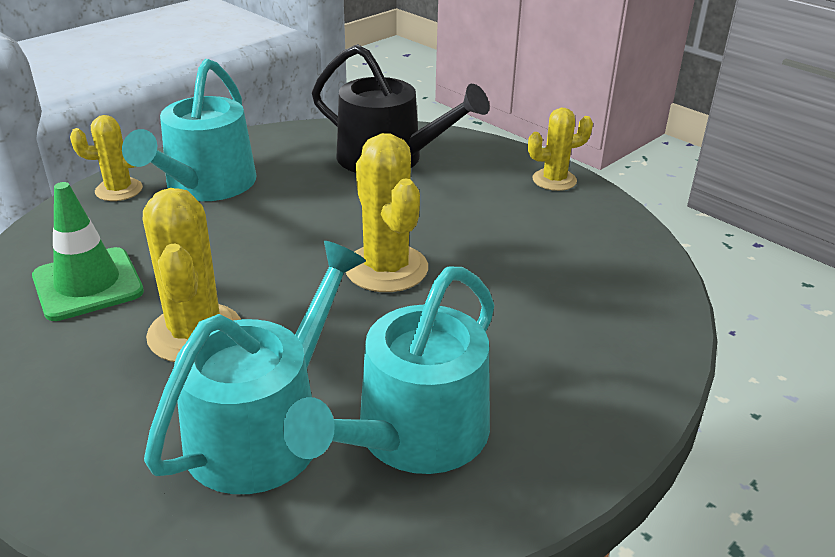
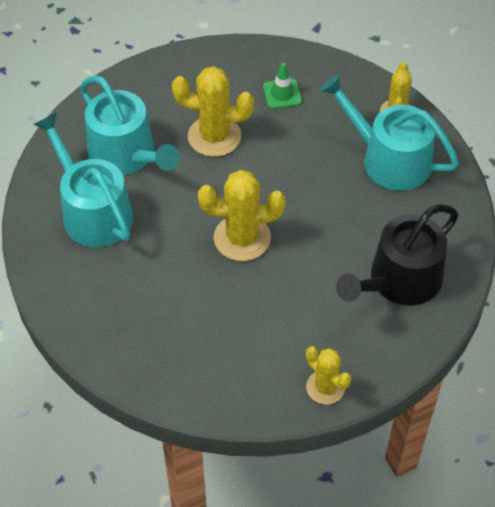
camera: 110 degrees right, 20 degrees up
(88, 284) = (282, 94): green traffic cone -> green traffic cone, size x0.62
(554, 180) = (325, 387): yellow cactus -> yellow cactus turned 45 degrees counterclockwise

